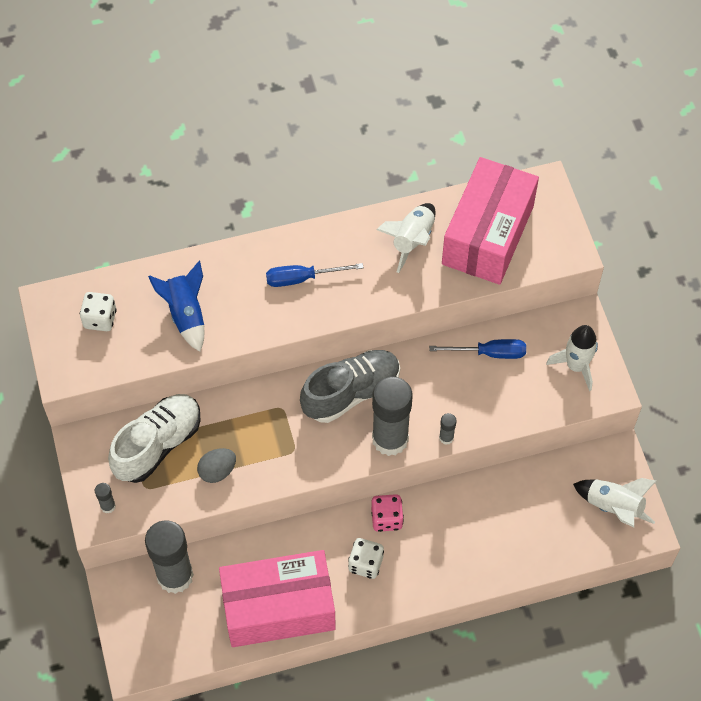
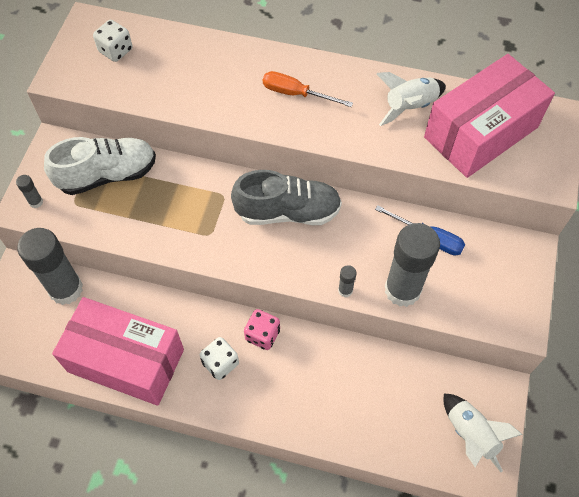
camera: 30 degrees right, 0 degrees up
(186, 314) = (183, 78): blue rocket -> none
(217, 471) = (138, 219): grey egg -> none
(302, 278) = (296, 94): blue screwdriver -> orange screwdriver
(390, 439) = (295, 266): grey glue stick -> grey glue stick (402, 290)
(576, 366) = (502, 288): white rocket -> none

